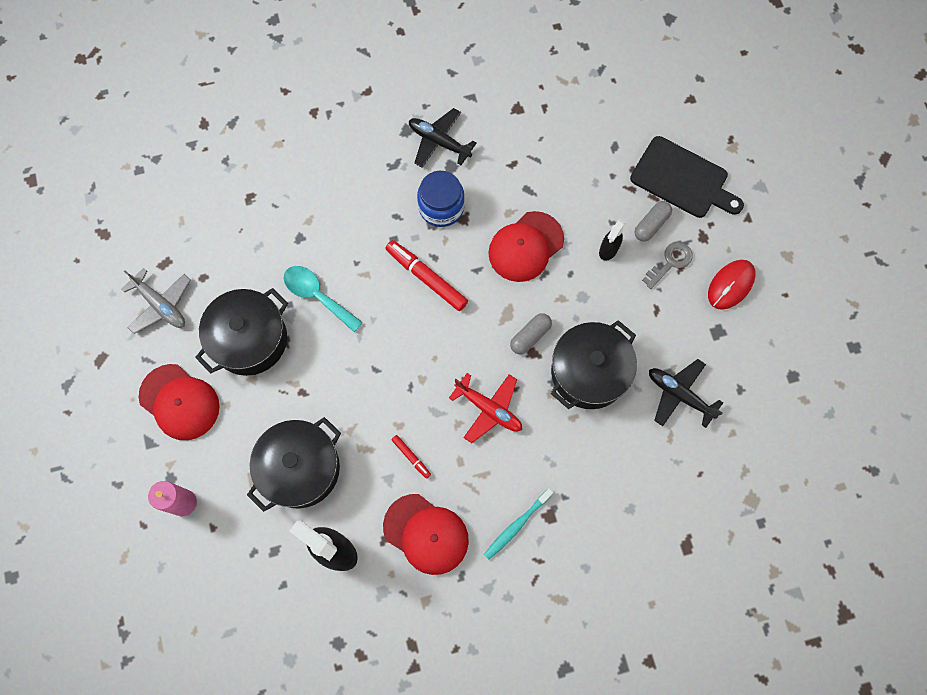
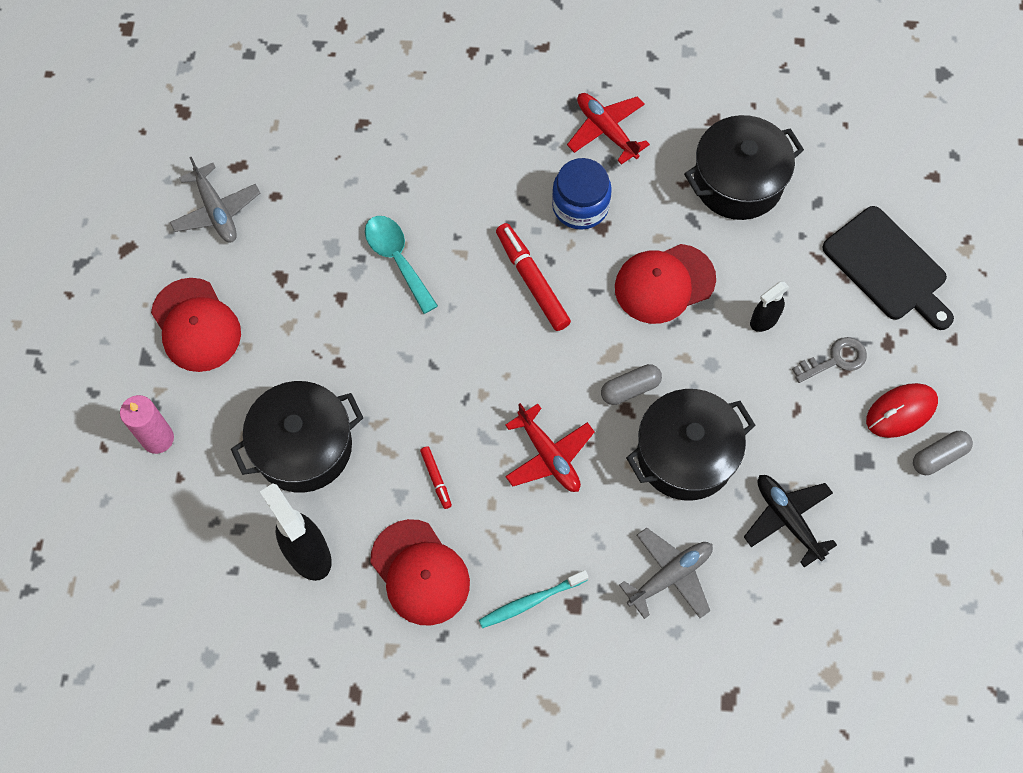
camera: 20 degrees right, 5 degrees down
(250, 339) = (301, 282): black pot -> black pot (738, 181)
(439, 142) = (606, 130): black plane -> red plane
(611, 468) = (670, 576): none -> grey plane
(651, 225) = (828, 308): grey capsule -> grey capsule (938, 457)

